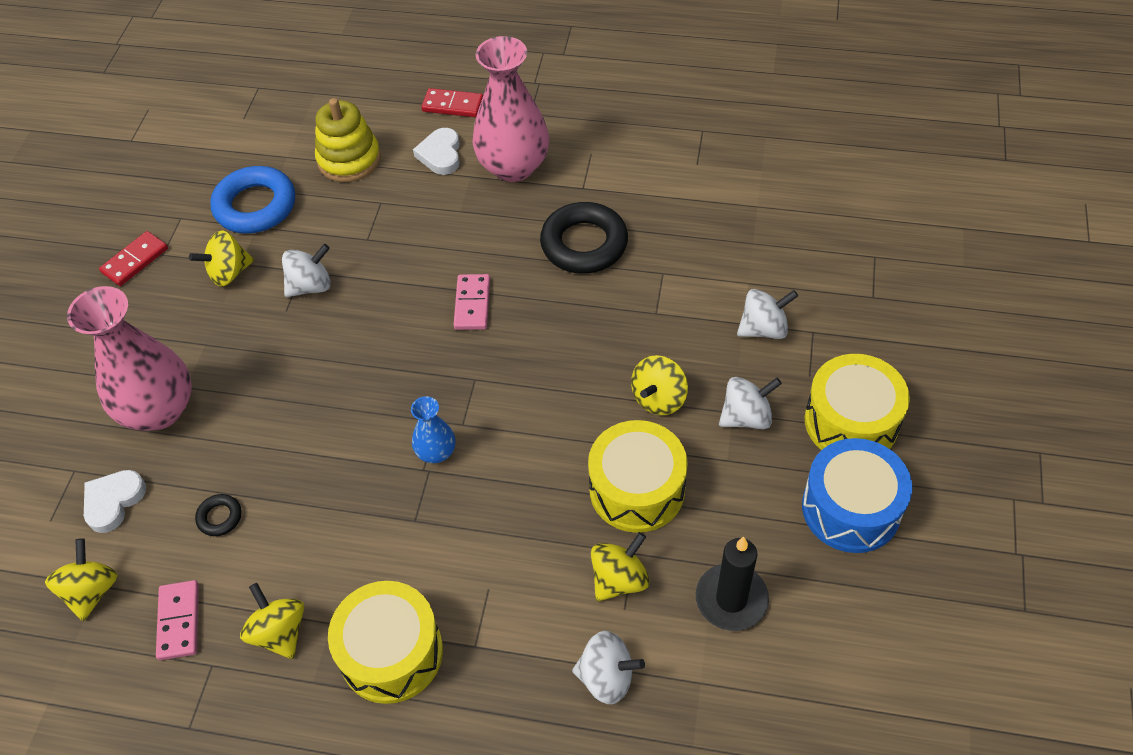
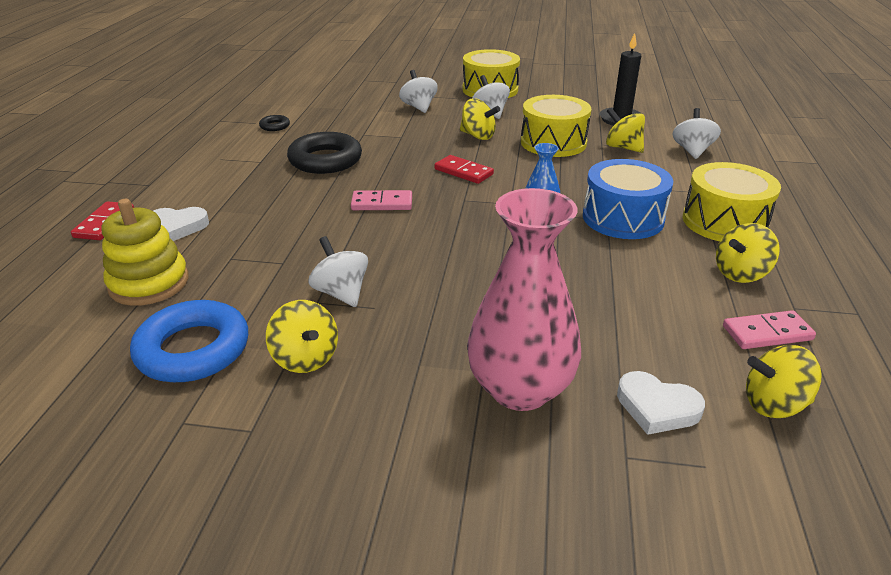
camera: 95 degrees left, 20 degrees down
(135, 260) = (254, 460): red domino -> red domino (463, 172)
(220, 517) = (645, 322): black ring -> black ring (275, 126)
(513, 166) = (217, 190): pink vase -> none
(851, 508) = (549, 92): blue drum -> blue drum (623, 218)

